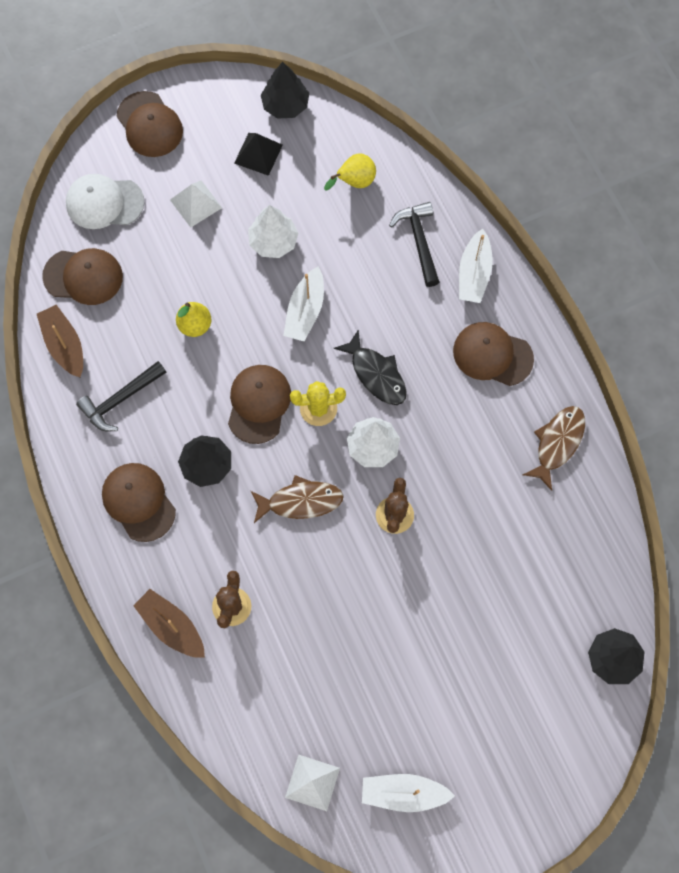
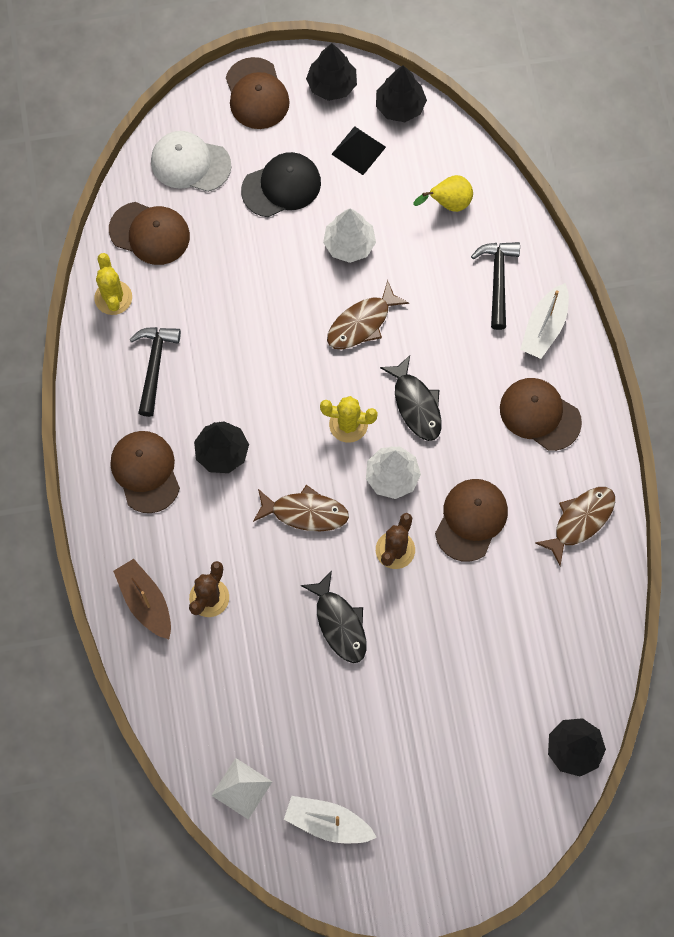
camera: 15 degrees right, 0 degrees up
(64, 345) = (113, 298): brown boat -> yellow cactus
(120, 399) = (154, 366): black hammer -> black hammer turned 120 degrees clockwise
(195, 203) = (281, 186): white pyramid -> black cap
(195, 325) = (248, 310): yellow pear -> none
(217, 100) = (332, 85): none -> black tree
(258, 404) = (290, 405): brown cap -> brown cap (471, 520)
(305, 311) = (362, 323): white boat -> brown fish
(361, 598) = (339, 623): none -> black fish

